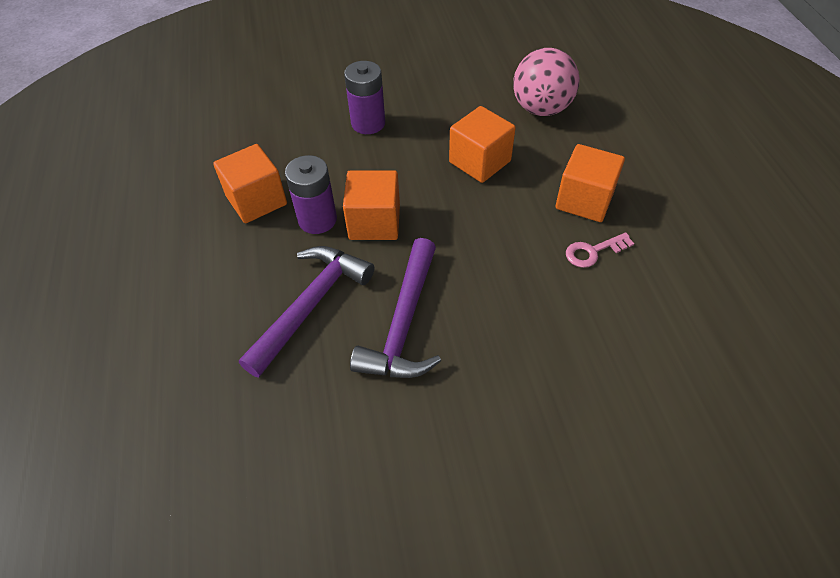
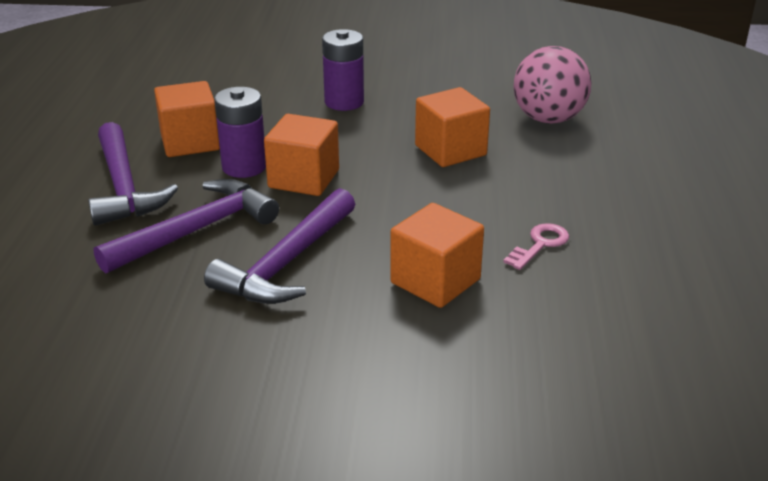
camera: 15 degrees right, 20 degrees down
(222, 268) = (124, 187): none -> purple hammer
(584, 200) = (555, 201): orange cube -> orange cube (435, 281)
(593, 252) = (540, 244): pink key -> pink key turned 135 degrees clockwise

